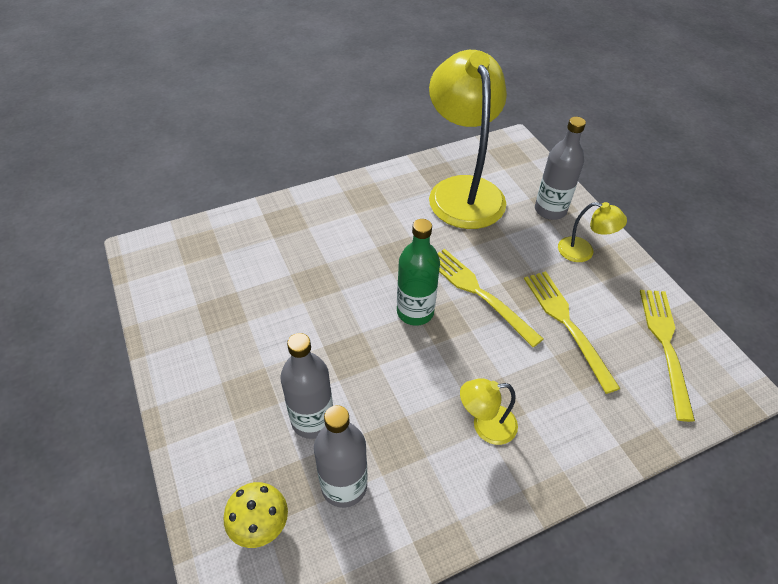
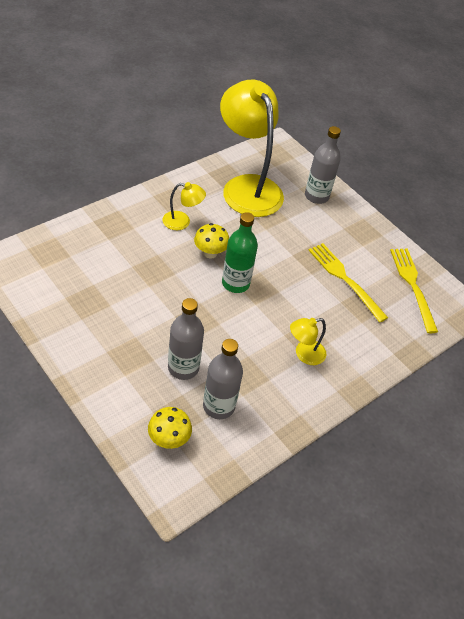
camera: 20 degrees left, 0 degrees up
(393, 268) = (210, 253): none -> yellow mushroom
(478, 292) = (277, 264): yellow fork -> none
(583, 252) = (346, 226): yellow lamp -> yellow lamp (182, 222)

